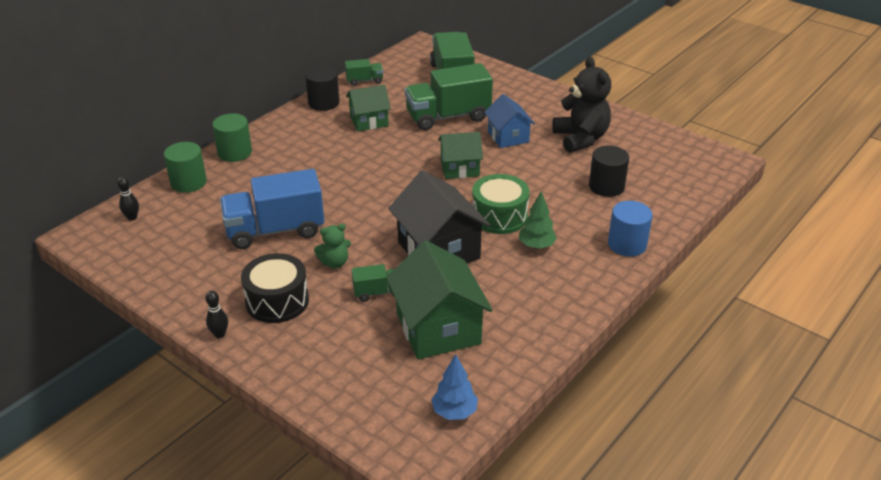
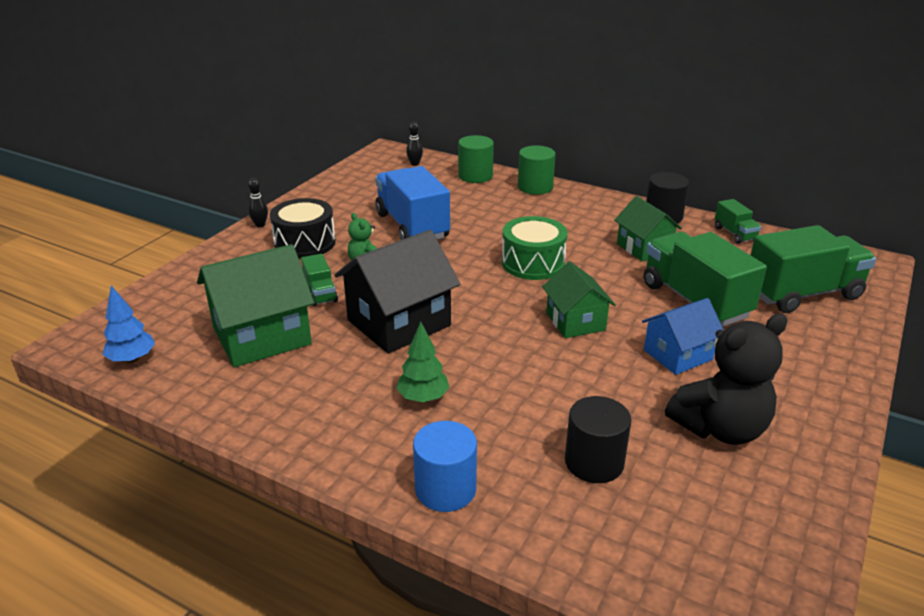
camera: 80 degrees right, 5 degrees down
(499, 216) = (479, 362): green drum -> green drum (533, 263)

